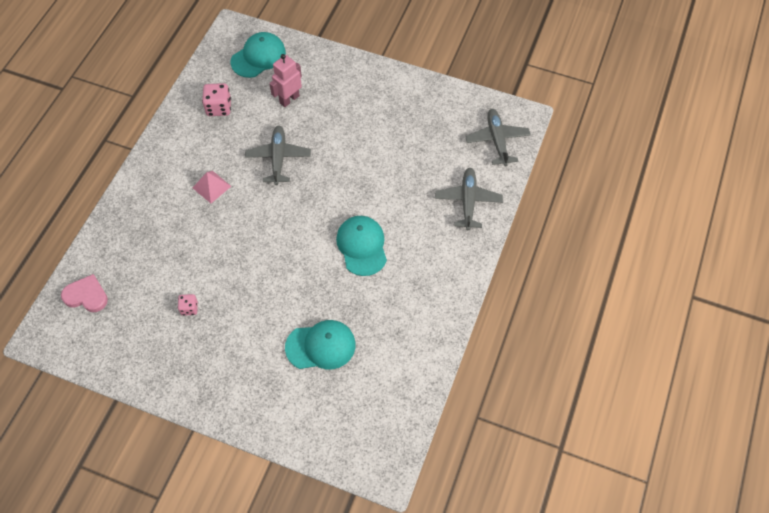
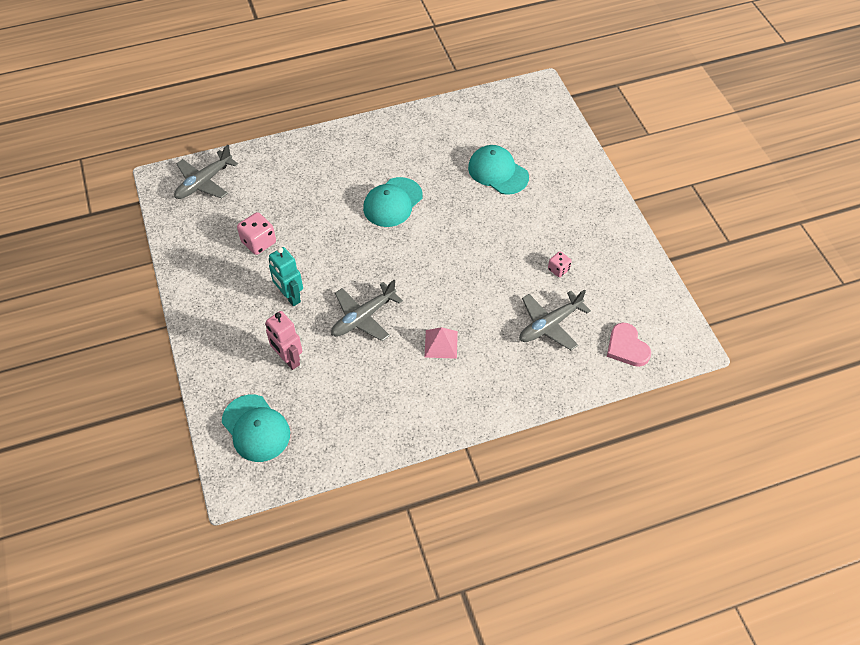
camera: 130 degrees left, 5 degrees down
(219, 108) = (351, 410): pink dice -> pink dice (259, 242)
(258, 57) = (256, 428): turquoise cap -> turquoise cap turned 135 degrees counterclockwise
(289, 99) = (288, 359): pink robot -> pink robot turned 45 degrees clockwise
(338, 129) = (290, 296): none -> turquoise robot
(468, 201) = (286, 165): grey plane -> grey plane (549, 325)

